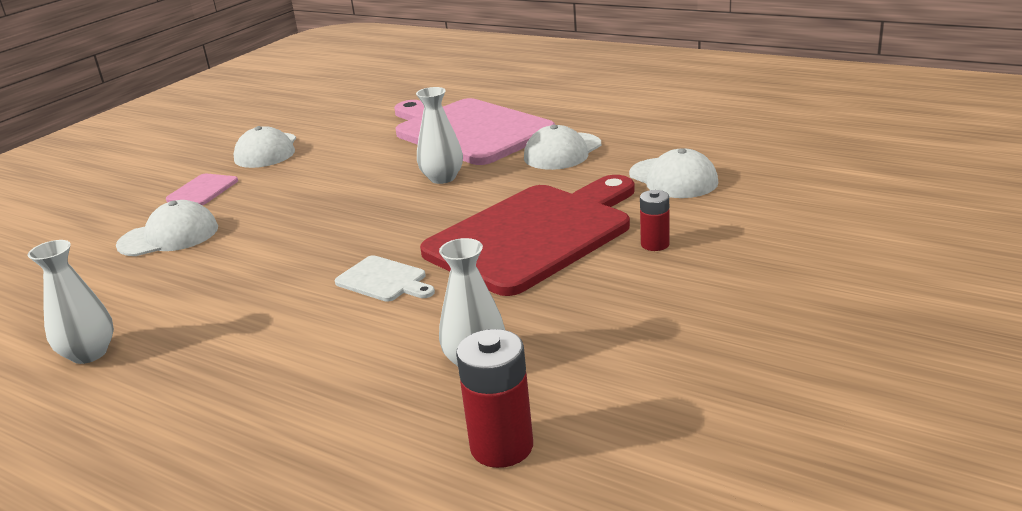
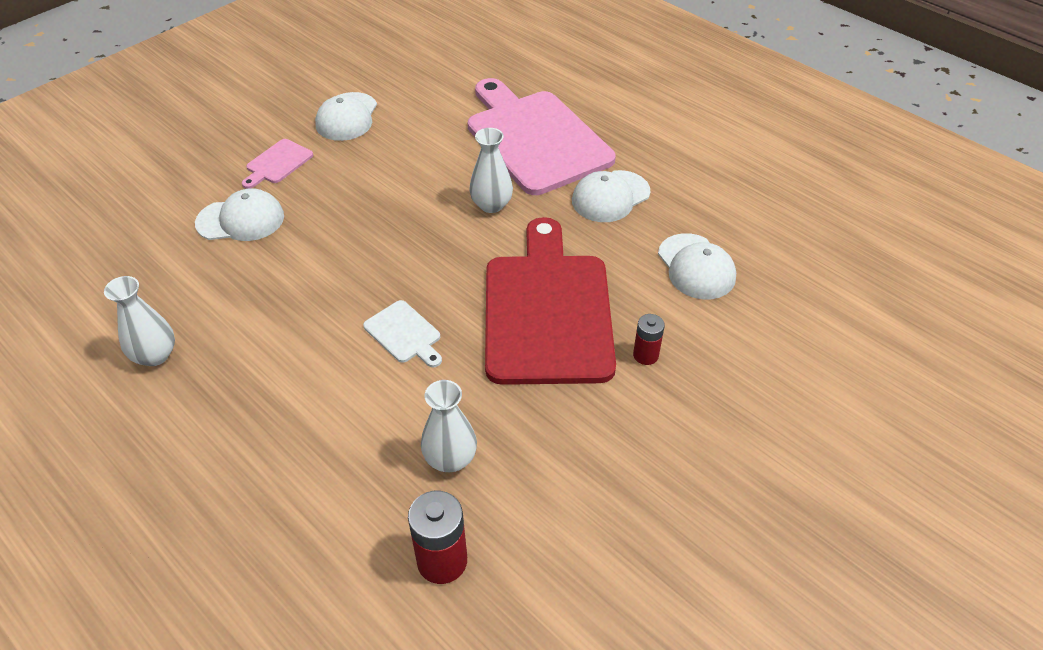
camera: 10 degrees right, 20 degrees up
(535, 235) = (547, 310): red cutting board -> red cutting board turned 60 degrees counterclockwise

